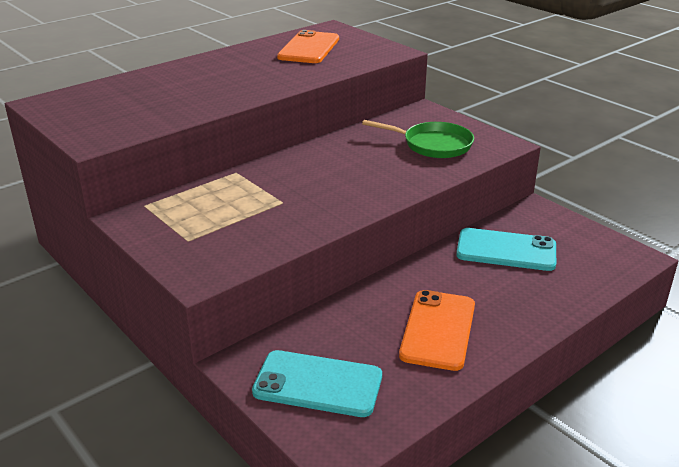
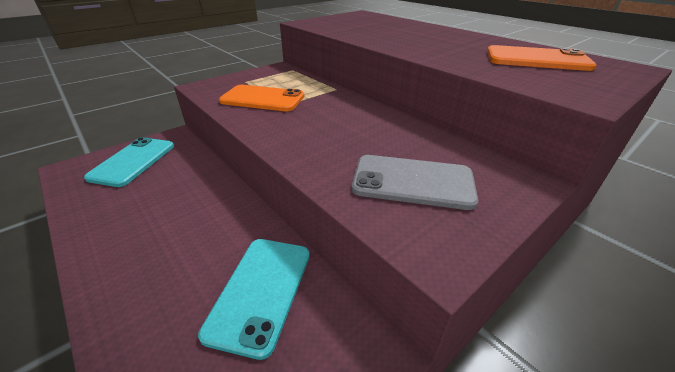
camera: 90 degrees right, 5 degrees up
(433, 145) = (412, 182): green pan -> grey phone
(438, 330) = (149, 219): orange phone -> orange phone (262, 99)

